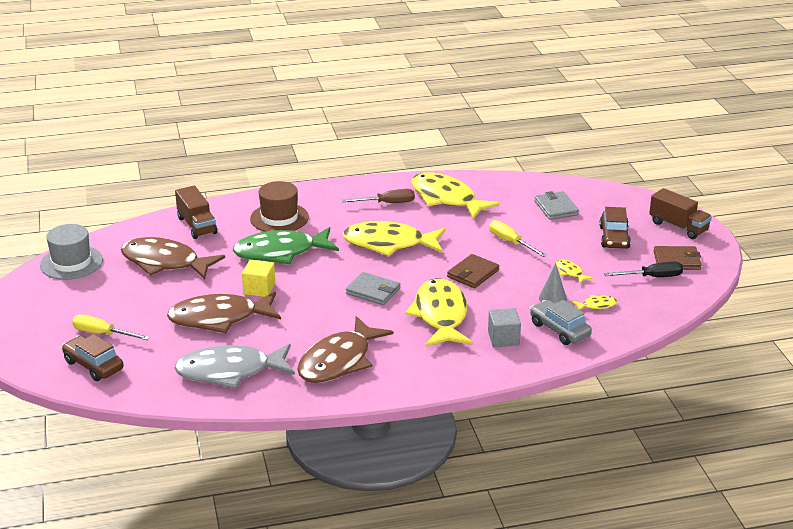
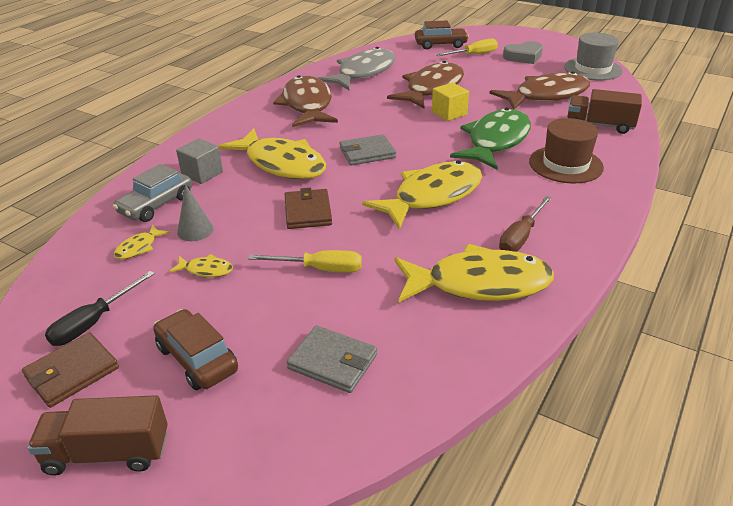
camera: 135 degrees right, 5 degrees up
(76, 306) = (523, 57): none -> grey heart
(559, 330) = (156, 205): grey car -> grey car turned 120 degrees clockwise

